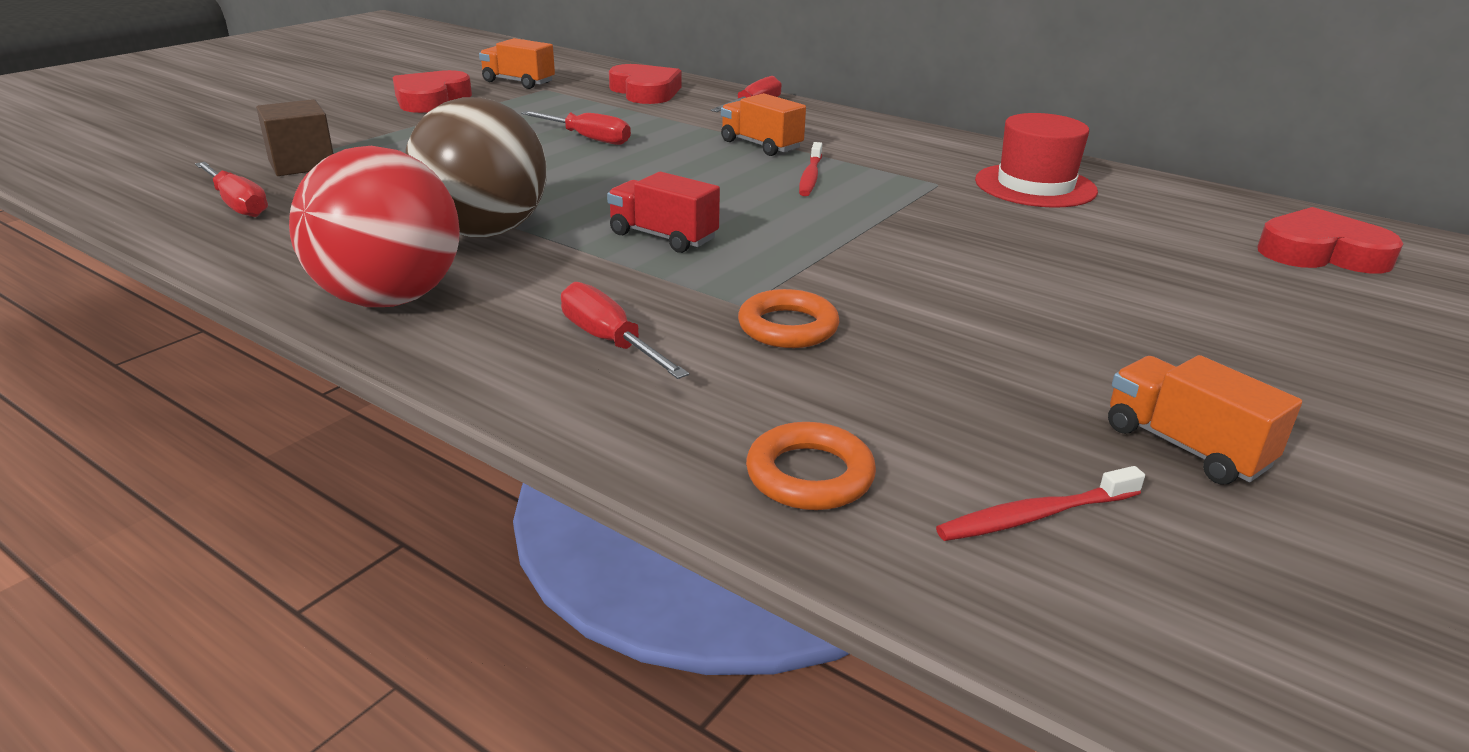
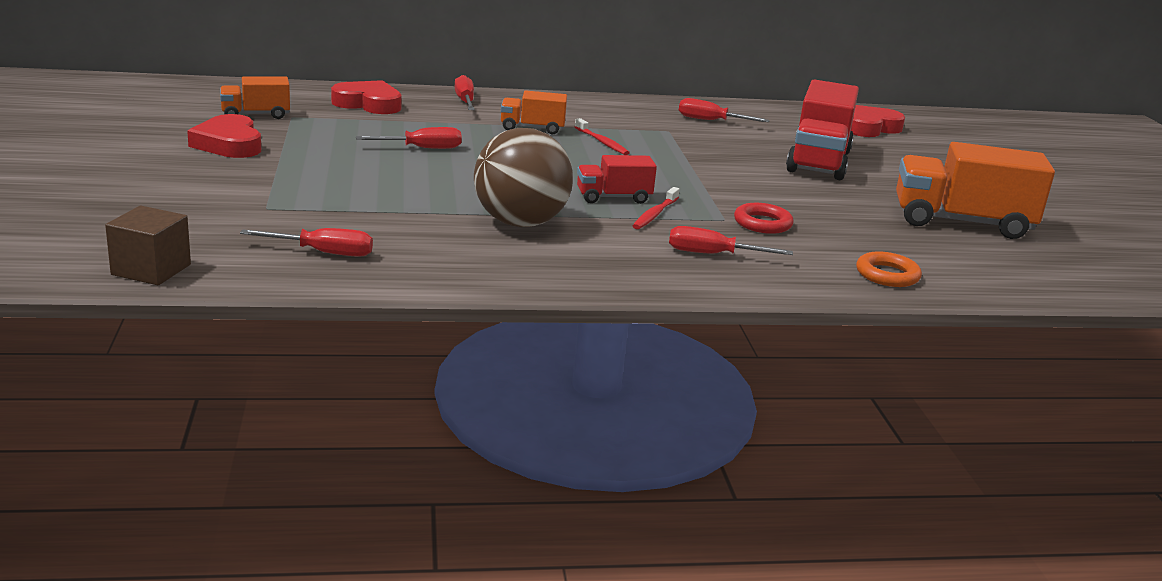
camera: 45 degrees left, 5 degrees down
(302, 164) = (282, 215): brown cube -> brown cube (151, 269)
(389, 299) = (569, 272): red ball -> none
(788, 327) = (762, 223): orange ring -> red ring
(1035, 186) = (710, 121): red hat -> red screwdriver
(1035, 516) = (966, 261): red toothbrush -> red toothbrush (655, 214)
(1098, 274) = (818, 161): none -> red truck
(1185, 446) = (961, 222): orange truck -> orange truck, size x1.87

